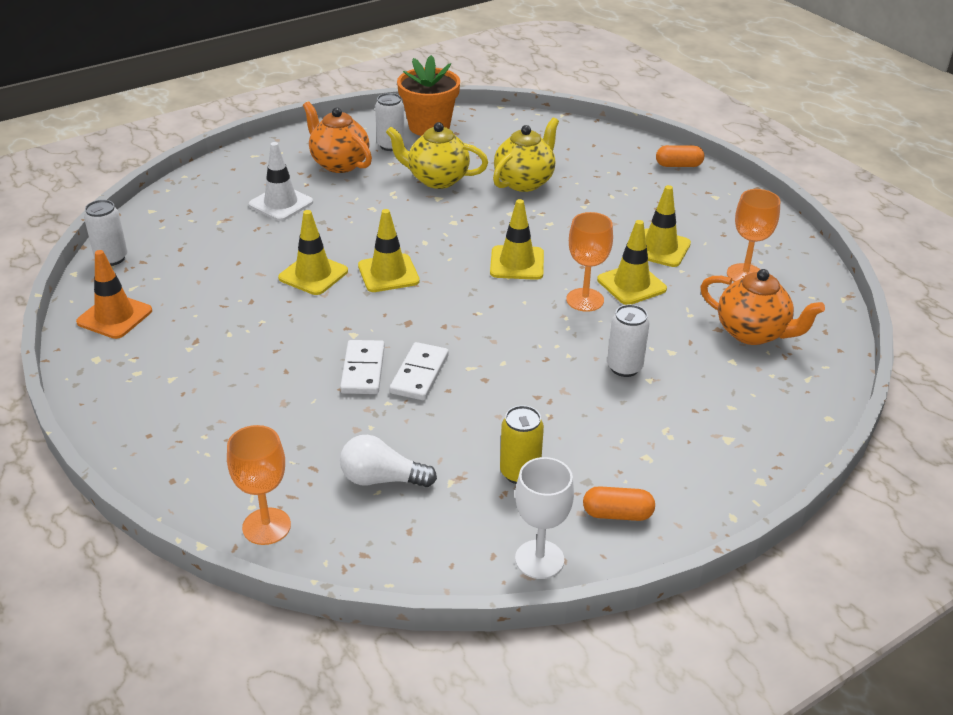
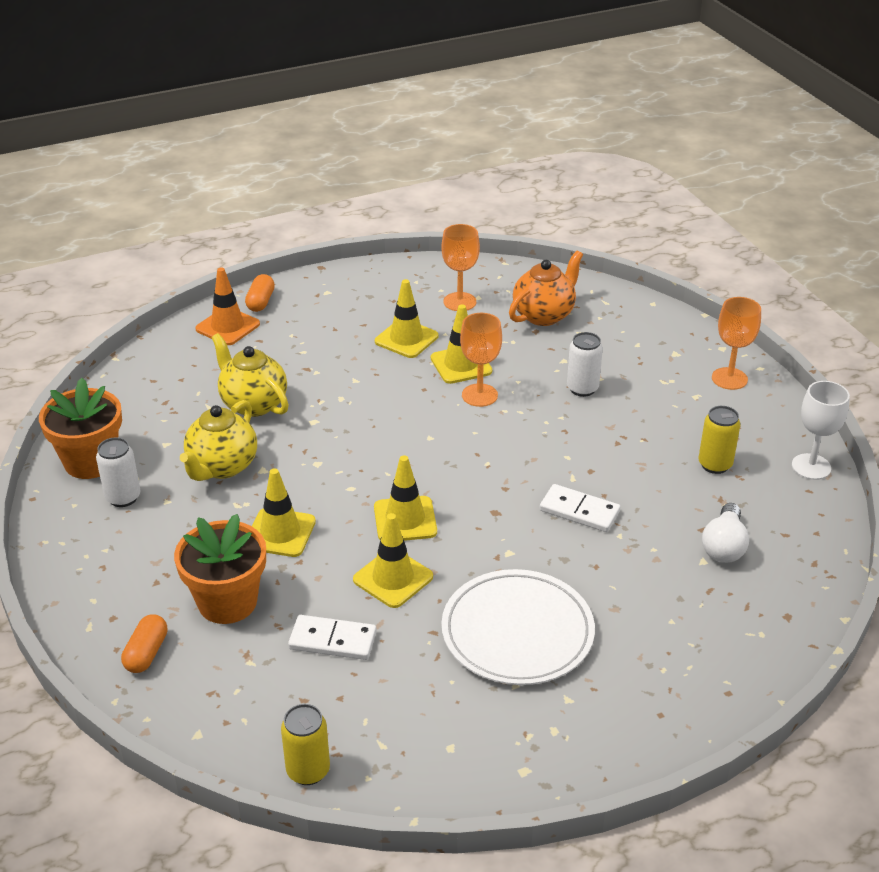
camera: 80 degrees left, 0 degrees up
(111, 258) = (308, 770): white can -> yellow can
(114, 316) = (441, 758): orange traffic cone -> orange traffic cone (227, 327)
(251, 345) = (517, 632): none -> white plate
(266, 526) = (786, 623): orange goblet -> orange goblet (729, 378)
(281, 203) = (227, 602): white traffic cone -> orange flower pot
(339, 164) = (149, 545): orange teapot -> none
(363, 370) = (569, 549): white domino -> white domino (333, 640)
(517, 263) = (408, 428): yellow traffic cone -> yellow traffic cone (280, 533)
(617, 514) = (760, 421): orange capsule -> orange capsule (146, 653)

